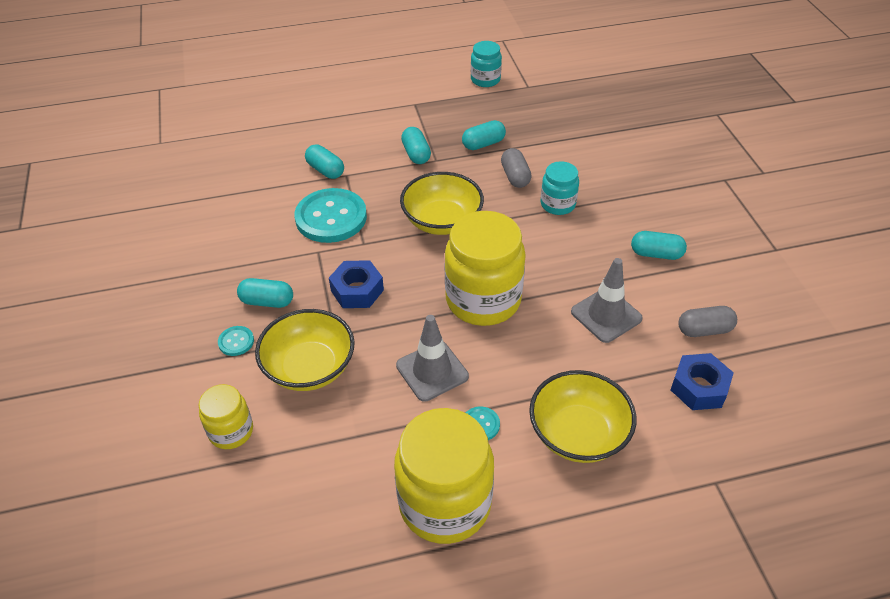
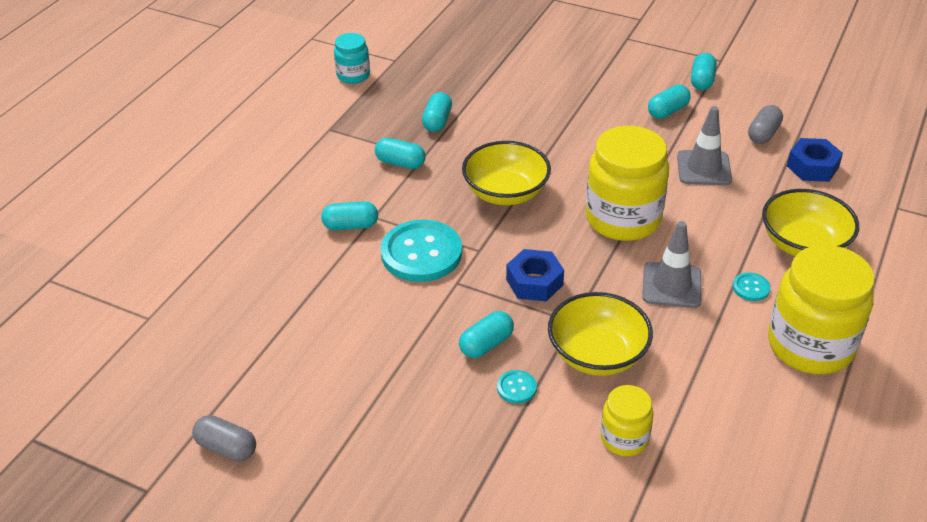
camera: 50 degrees left, 5 degrees down
(515, 176) = (500, 127): grey capsule -> grey capsule (227, 448)
(557, 204) = (560, 125): turquoise jar -> none
(728, 253) = (702, 81): none -> turquoise capsule

